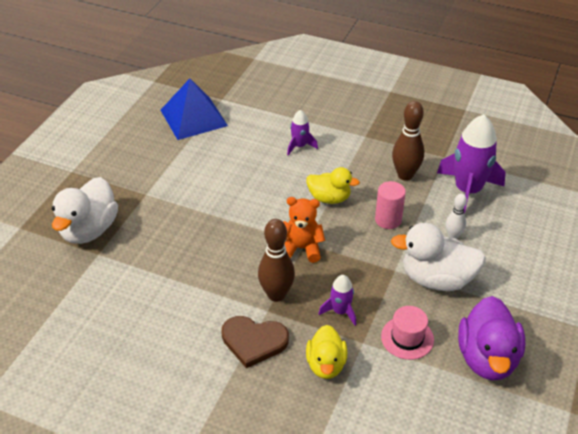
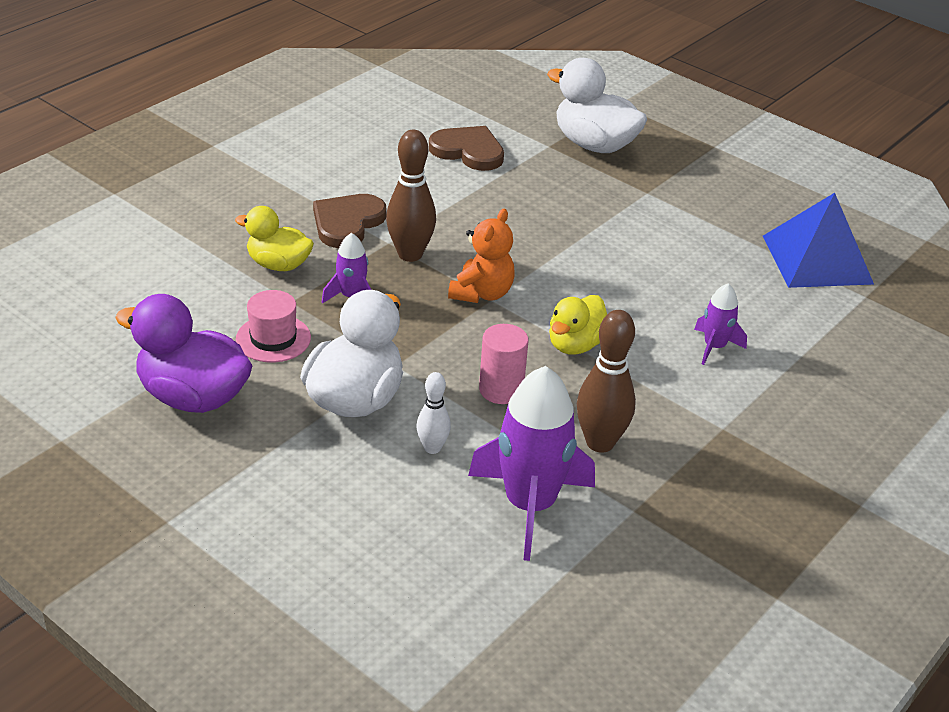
camera: 105 degrees right, 5 degrees down
(122, 297) = (468, 151): none -> brown heart

